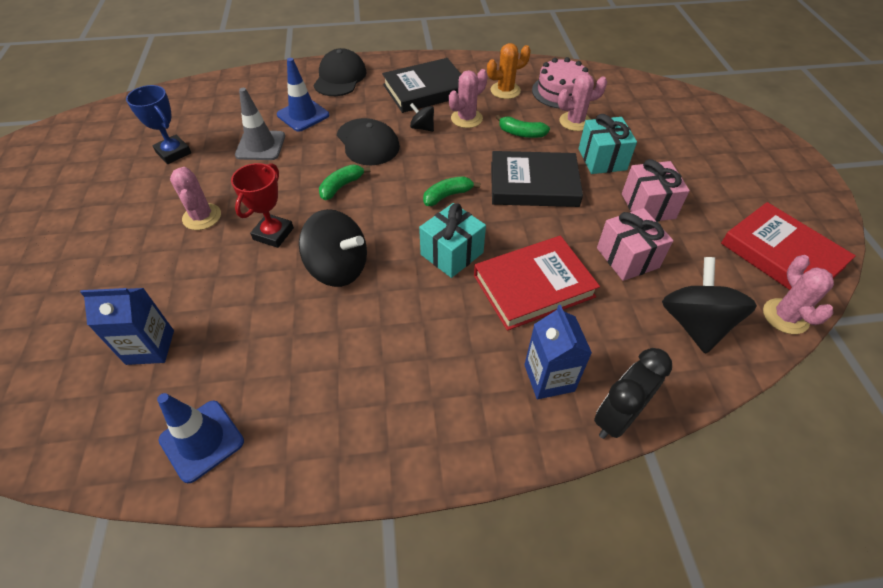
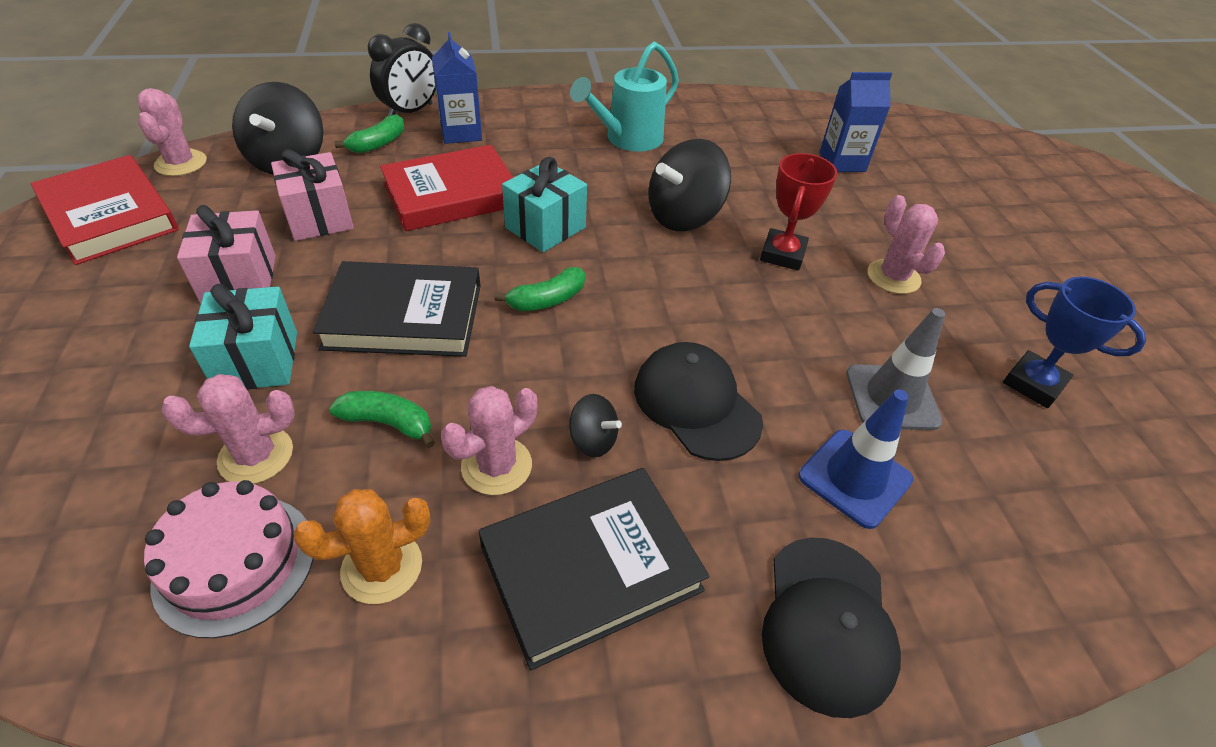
camera: 175 degrees right, 5 degrees down
(202, 440) = (752, 113): blue traffic cone -> none
(338, 268) = (683, 217): black spinning top -> black spinning top turned 60 degrees counterclockwise
(341, 186) = (715, 317): green banana -> green banana (378, 144)
(369, 375) = (627, 139): none -> turquoise watering can

